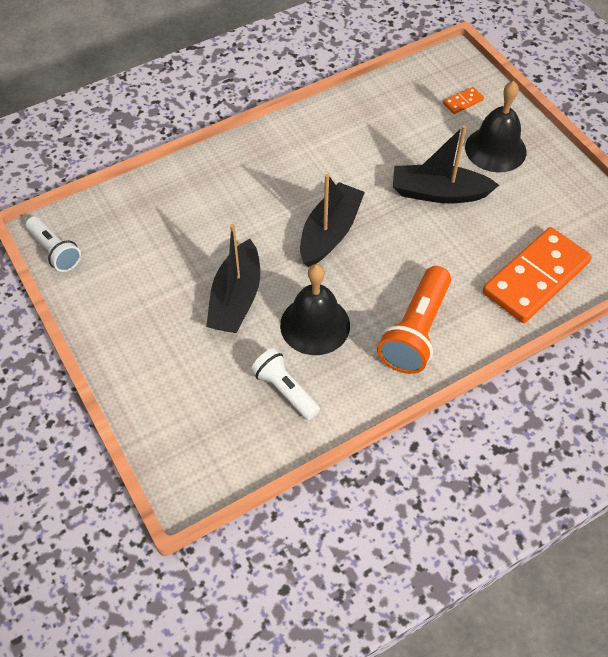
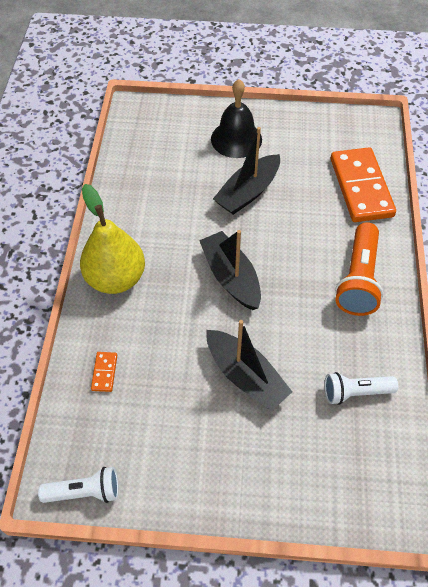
camera: 55 degrees left, 0 degrees up
(258, 156) = (116, 278): none -> yellow pear
(315, 325) = (309, 337): black bell -> none
(415, 331) = (358, 279): orange flashlight -> orange flashlight turned 45 degrees clockwise
(463, 102) = (178, 129): orange domino -> orange domino (104, 372)

